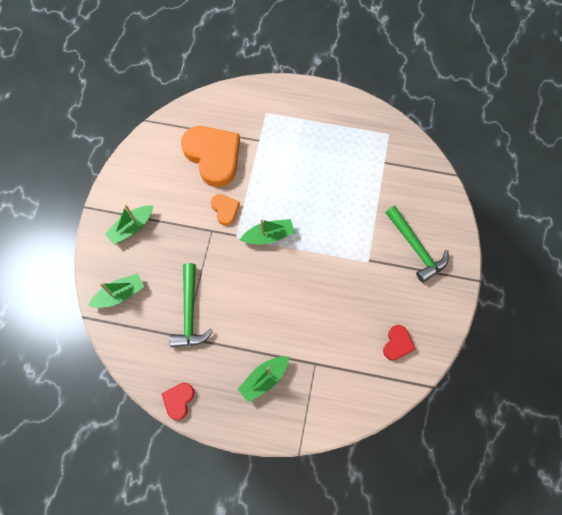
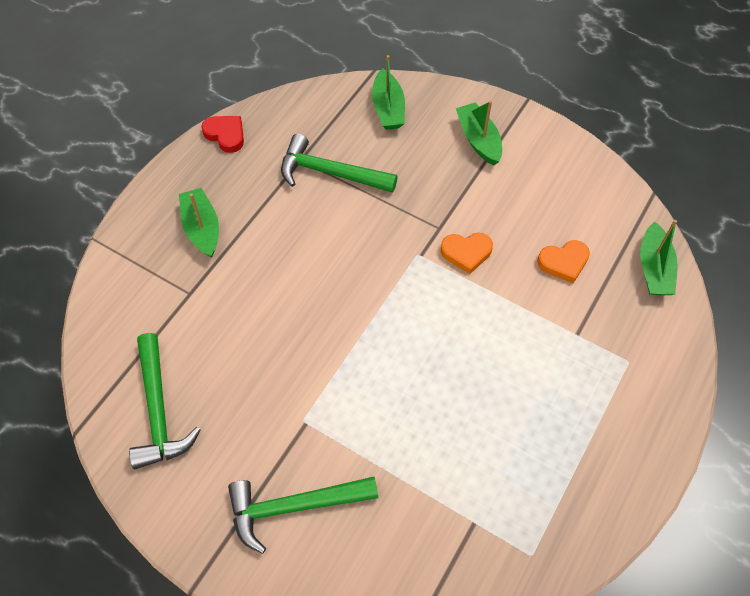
camera: 110 degrees right, 10 degrees down
(213, 156) = (563, 262): orange heart -> orange heart, size x0.47
(269, 236) = (403, 296): green boat -> green boat (654, 268)
(397, 344) = (159, 411): red heart -> green hammer

